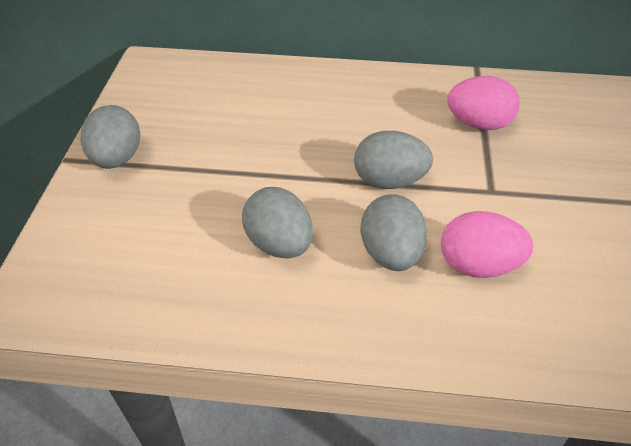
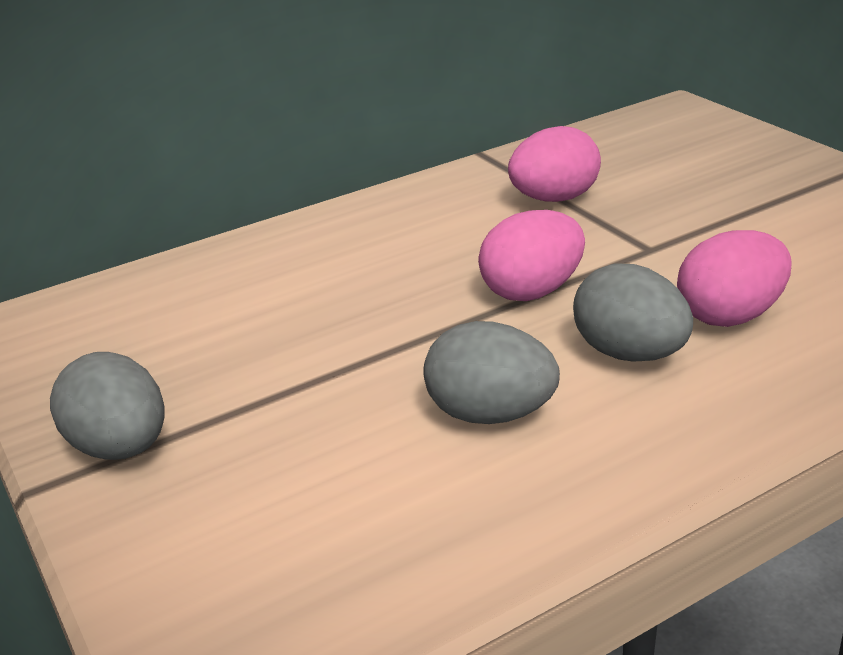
camera: 35 degrees left, 15 degrees down
(389, 181) = (532, 291): grey egg -> pink egg

